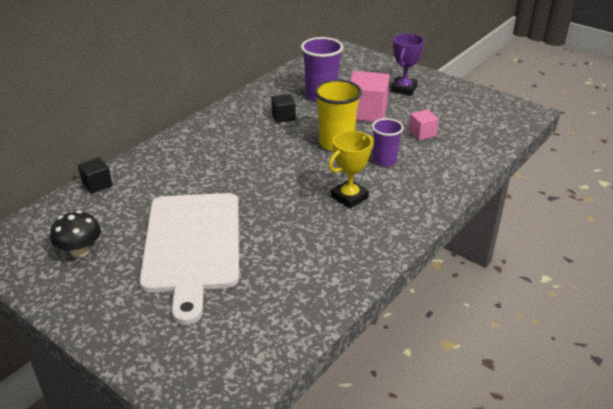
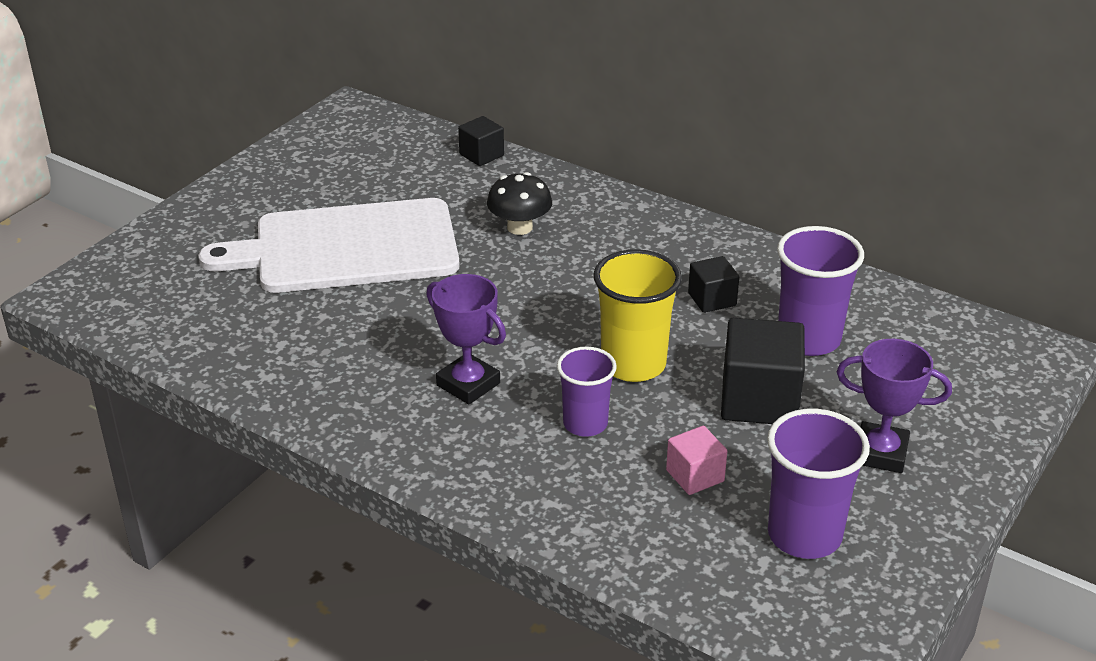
camera: 85 degrees right, 0 degrees up
(80, 251) = (339, 168): black mushroom -> black mushroom (519, 227)
(349, 197) = (468, 384): yellow trophy -> purple trophy
(367, 112) = (759, 400): pink cube -> black cube
(458, 111) = (804, 535): none -> purple cup

